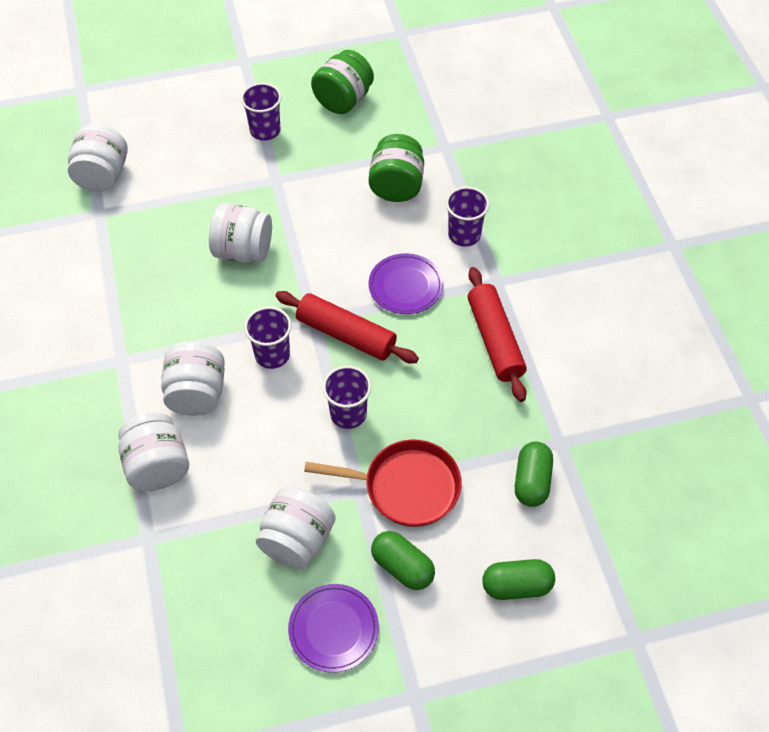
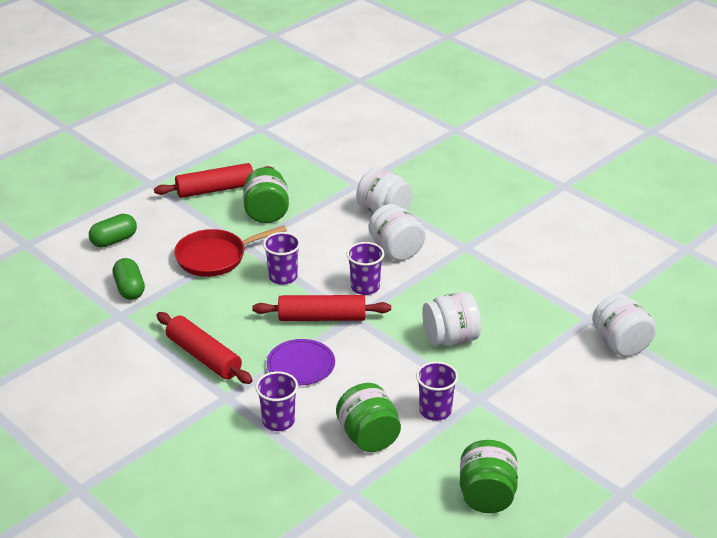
camera: 150 degrees right, 20 degrees down
(265, 130) = (530, 435): purple cup -> purple cup (435, 411)
(297, 540) = (266, 213): white jar -> green jar
(333, 629) = (215, 189): purple plate -> red rolling pin
(402, 567) = (192, 224): green capsule -> none

